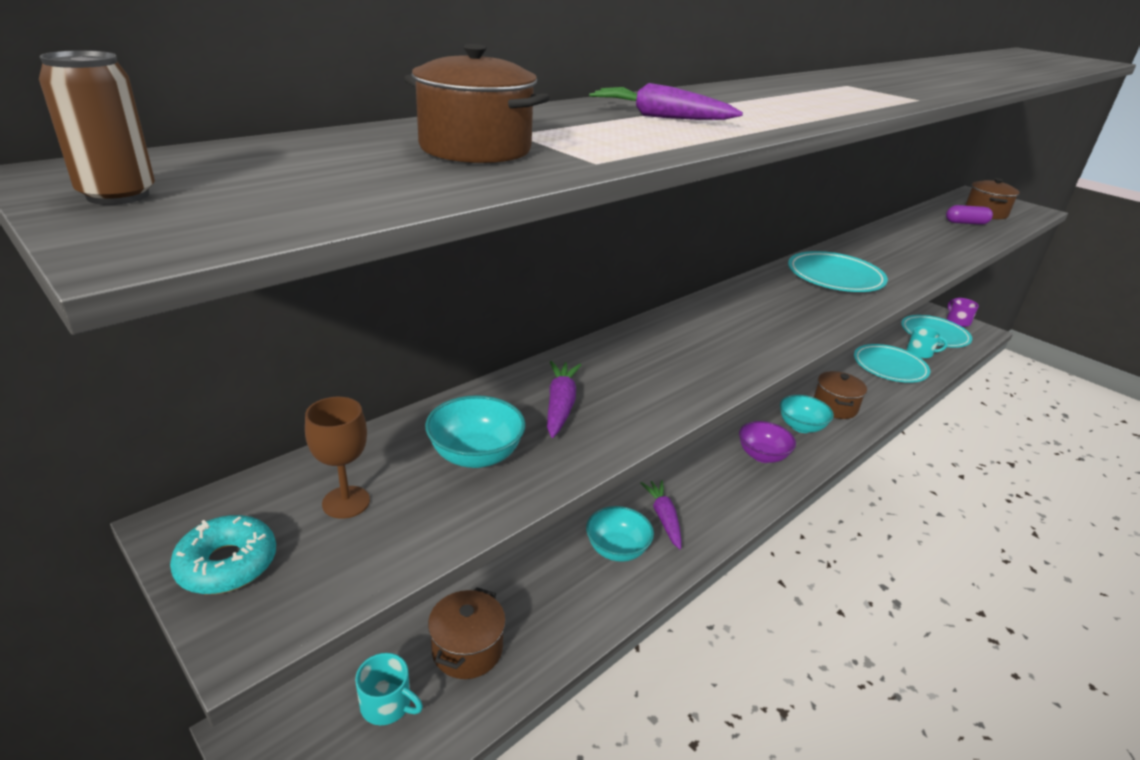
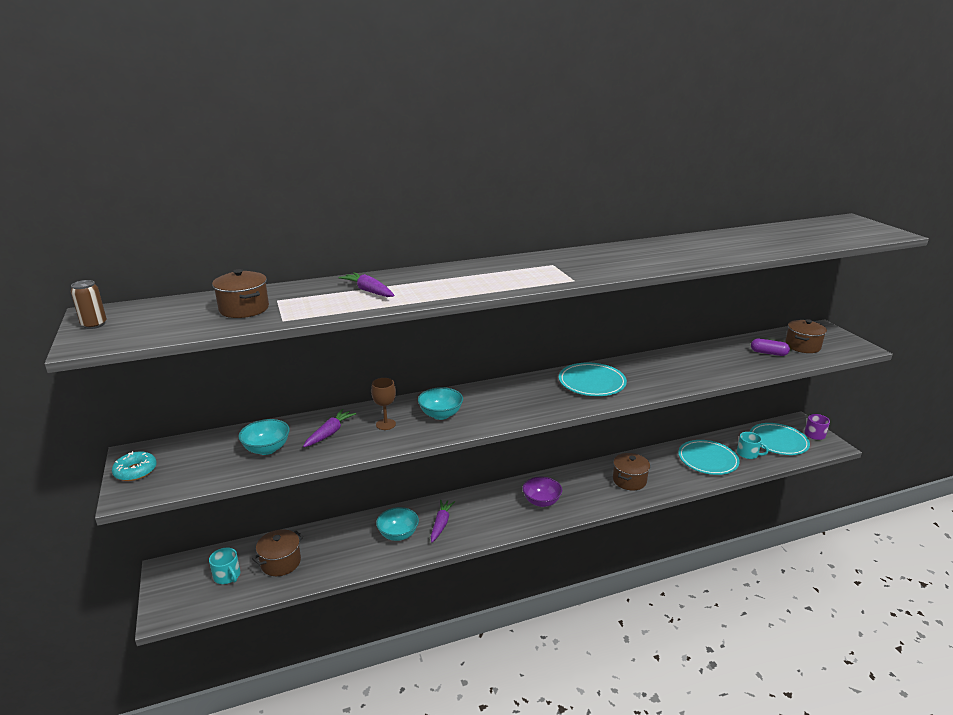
camera: 25 degrees right, 5 degrees down
(346, 502) = (196, 457): brown goblet -> brown goblet (385, 424)
(801, 427) = (589, 489): turquoise bowl -> turquoise bowl (440, 414)

